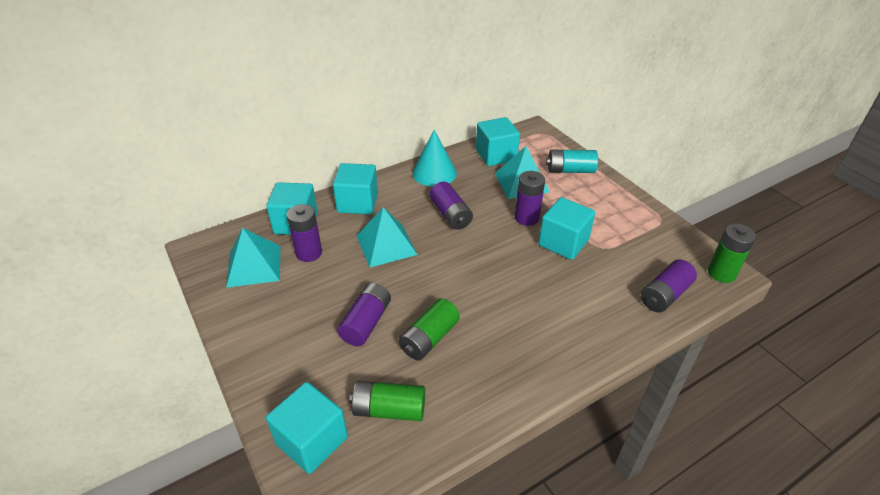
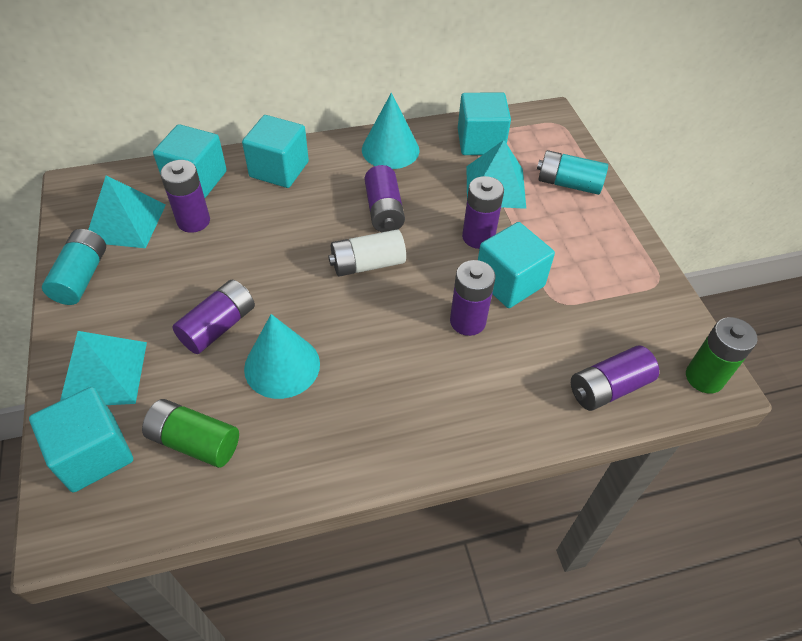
camera: 15 degrees right, 10 degrees up
(237, 313) = (81, 277): none -> turquoise battery
(386, 245) = (287, 232): turquoise pyramid -> turquoise pyramid (104, 373)
(429, 338) = (282, 366): green battery -> turquoise cone
(457, 253) = (367, 264): none -> white battery
(548, 275) = (467, 321): none -> purple battery

